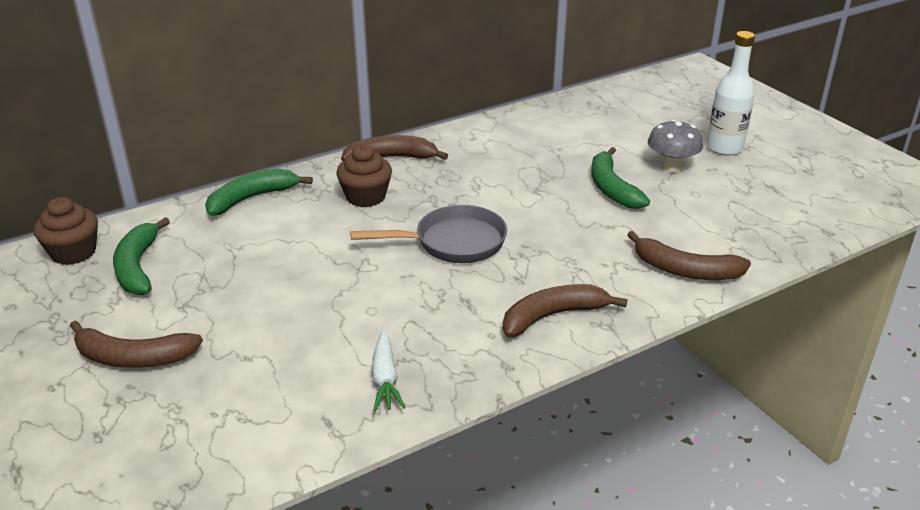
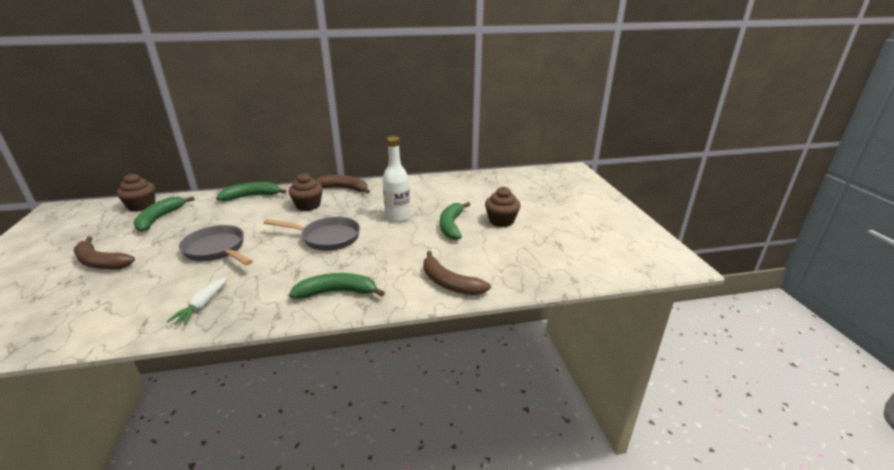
camera: 20 degrees right, 5 degrees down
(305, 296) = (217, 250): none -> grey pan
(553, 316) = (337, 292): brown banana -> green banana
(671, 167) = (501, 221): grey mushroom -> brown cupcake
(724, 148) = (547, 215): white bottle -> white bottle (397, 217)

